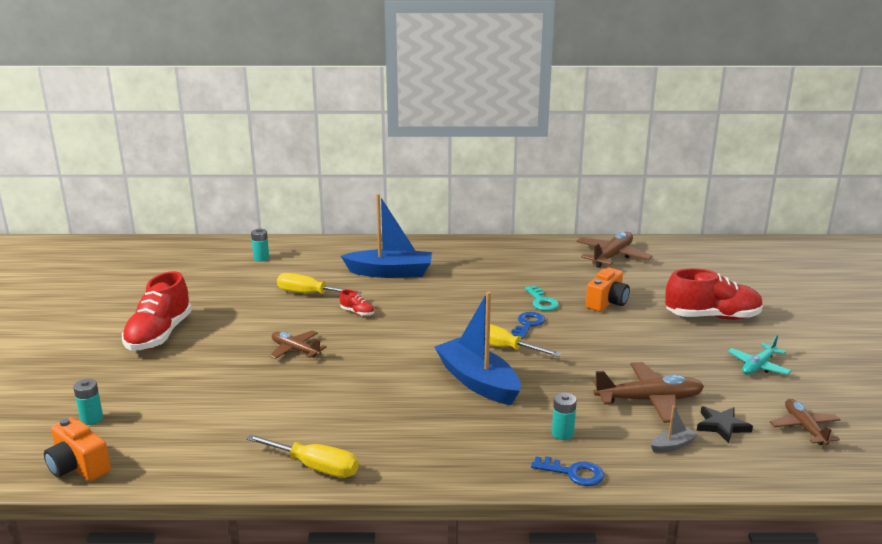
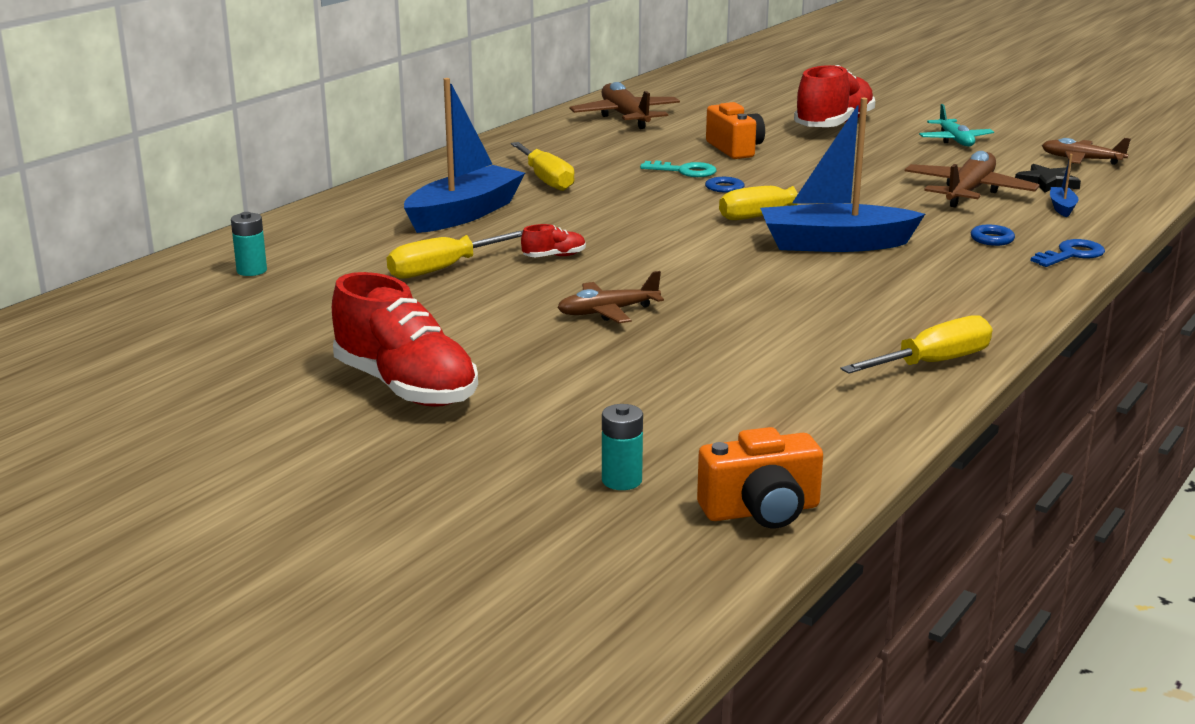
camera: 55 degrees left, 0 degrees up
(470, 273) = (546, 180): none -> yellow screwdriver
(562, 433) = (992, 239): turquoise battery -> blue ring
(672, 445) = (1062, 207): grey boat -> blue boat

